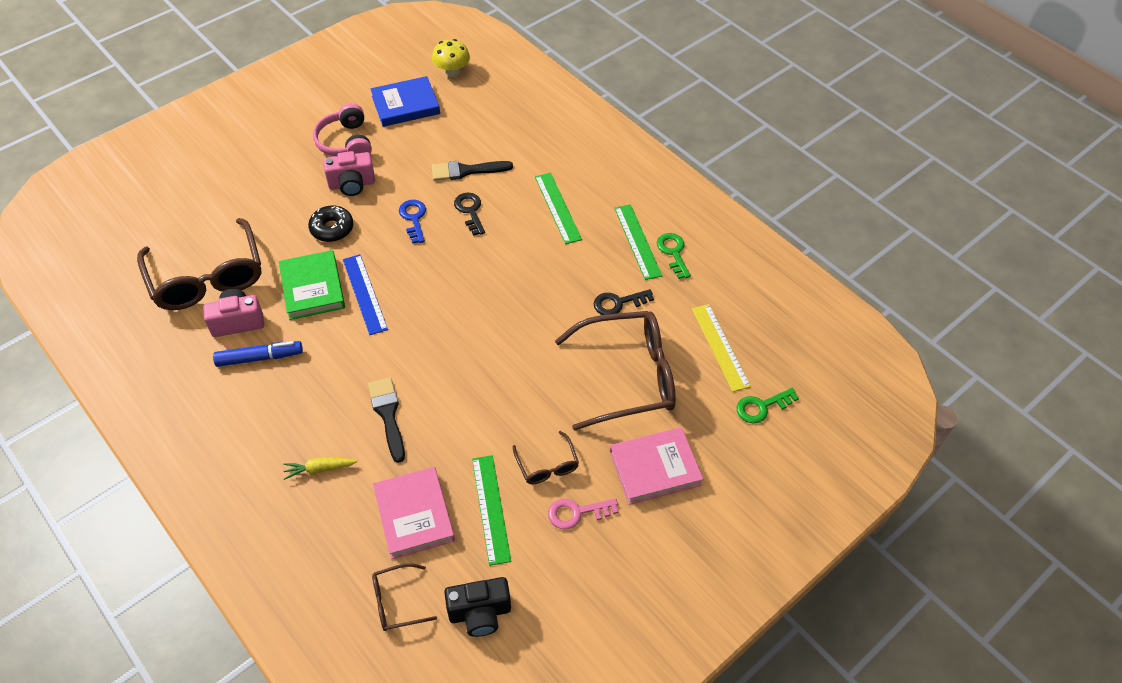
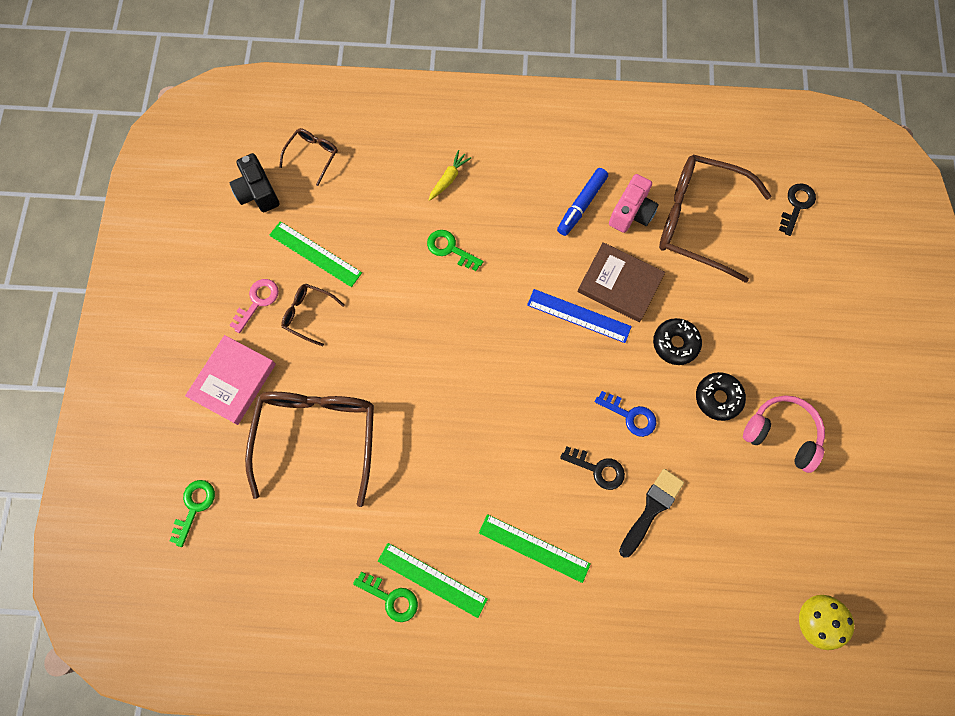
camera: 135 degrees right, 20 degrees up
(312, 288) = (619, 284): green book -> brown book
(352, 184) = (718, 398): pink camera -> black donut
(388, 415) = (450, 249): black brush -> green key
(405, 105) = (795, 530): blue book -> none
(414, 515) = (358, 207): pink book -> none
(480, 613) = (258, 192): black camera -> black camera turned 60 degrees counterclockwise
(618, 303) = (387, 497): black key -> black key (796, 205)
(628, 377) = (317, 436): brown glasses -> brown glasses turned 150 degrees clockwise
(720, 347) = (270, 533): yellow ruler -> none

